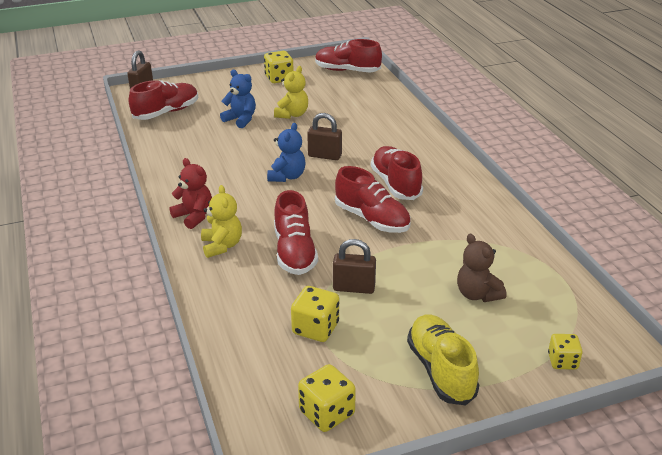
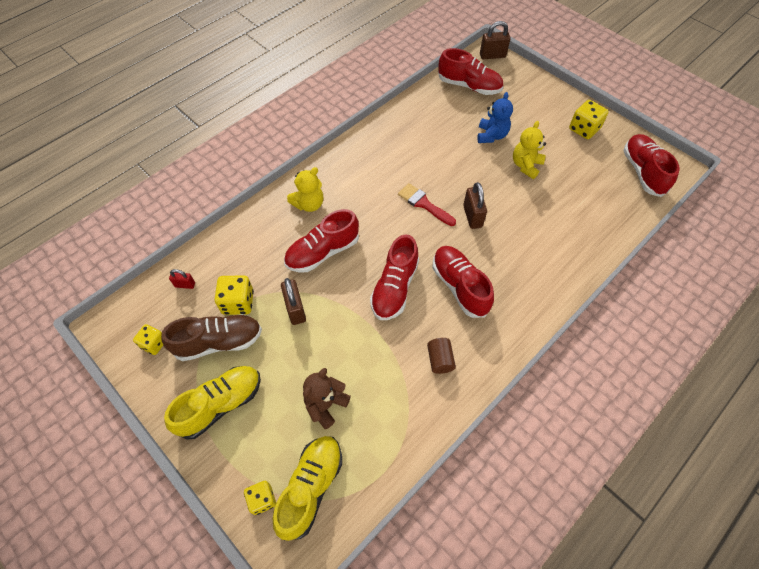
camera: 65 degrees right, 25 degrees up
(194, 216) = (336, 171): red teddy bear -> none
(258, 368) = (185, 285): none -> red padlock
(287, 176) = (424, 204): blue teddy bear -> red brush
(292, 114) = (526, 165): yellow teddy bear -> yellow teddy bear turned 120 degrees clockwise
(327, 413) = (154, 344): yellow dice -> yellow dice, size x0.66
(359, 355) = (219, 342): none -> brown shoe
(396, 184) = (459, 286): red shoe -> red shoe turned 75 degrees counterclockwise
(465, 215) = (440, 360): none -> brown cylinder
(561, 325) = (311, 487): none -> yellow shoe

